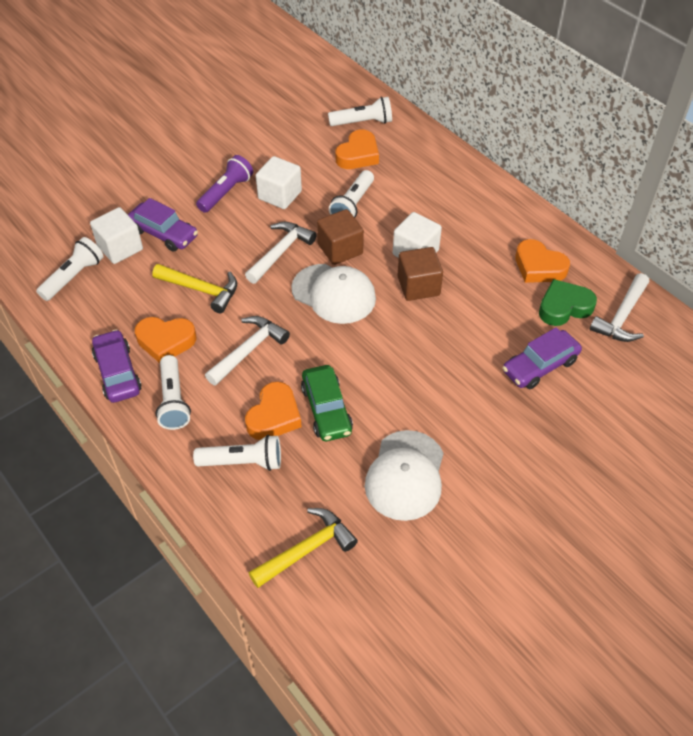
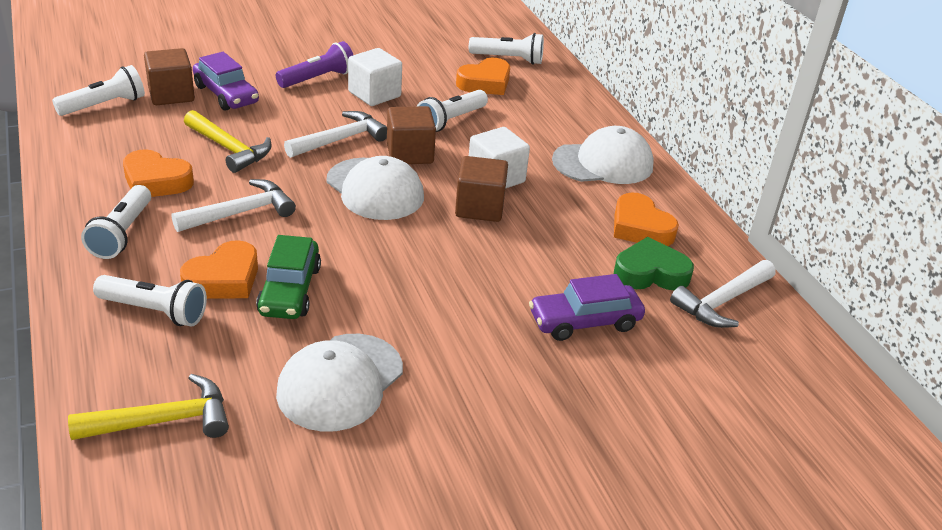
camera: 15 degrees right, 15 degrees down
(118, 373) = (82, 194): purple car -> none
(120, 248) = (171, 95): white cube -> brown cube
(485, 211) = (603, 163): none -> white cap

